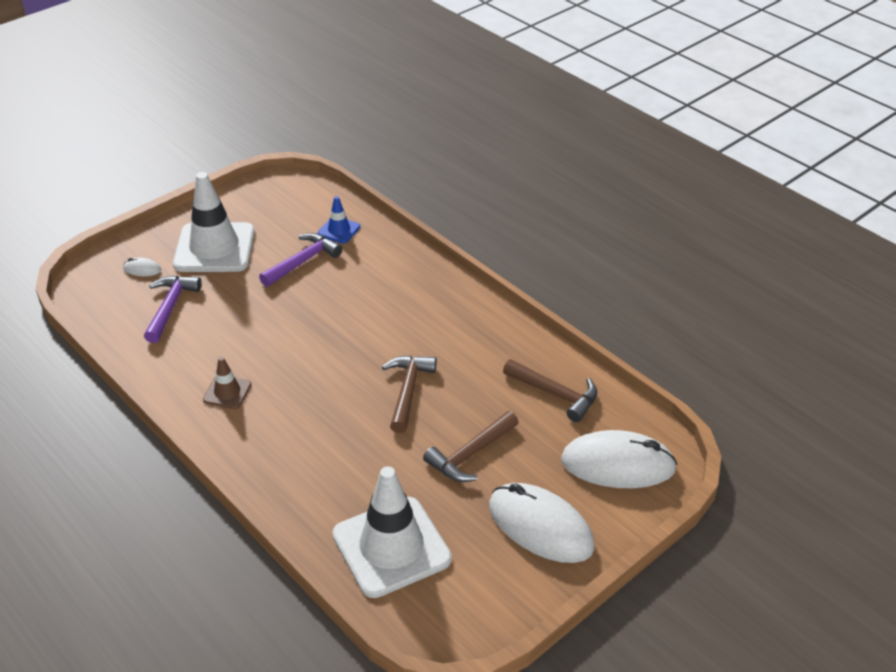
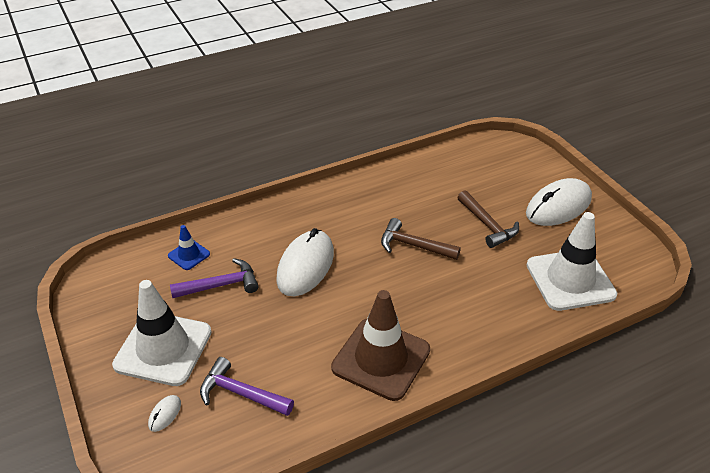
camera: 75 degrees left, 0 degrees up
(227, 392) = (381, 359): brown traffic cone -> brown traffic cone, size x2.14
(303, 261) = (221, 285): purple hammer -> purple hammer turned 105 degrees clockwise
(556, 394) = (438, 175): brown hammer -> none
(618, 464) = (509, 163): white mouse -> white mouse (305, 266)

